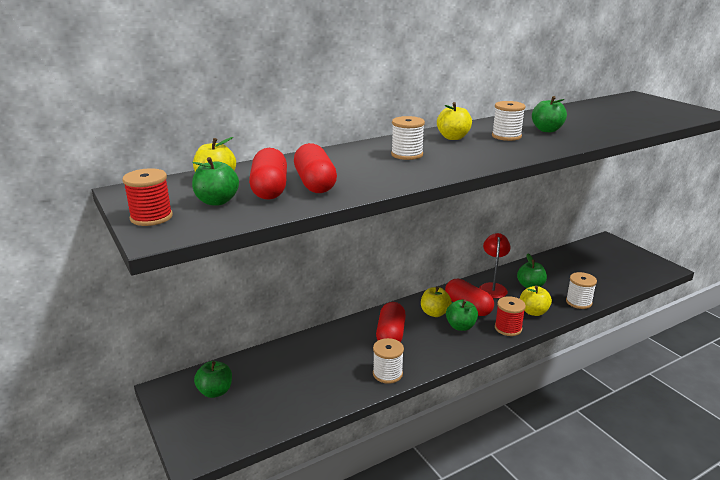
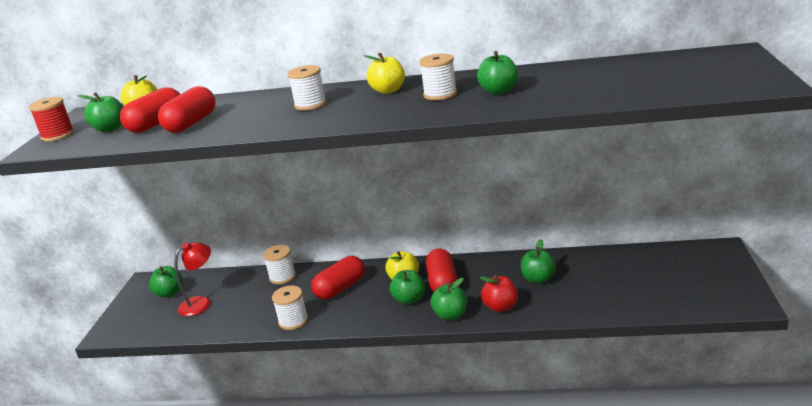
camera: 40 degrees right, 0 degrees up
(492, 287) = (495, 270): red lamp -> red lamp (201, 303)
(508, 328) = (450, 315): red spool -> green apple
(533, 312) = (500, 307): yellow apple -> red apple
(578, 302) = (566, 311): white spool -> white spool (282, 277)

